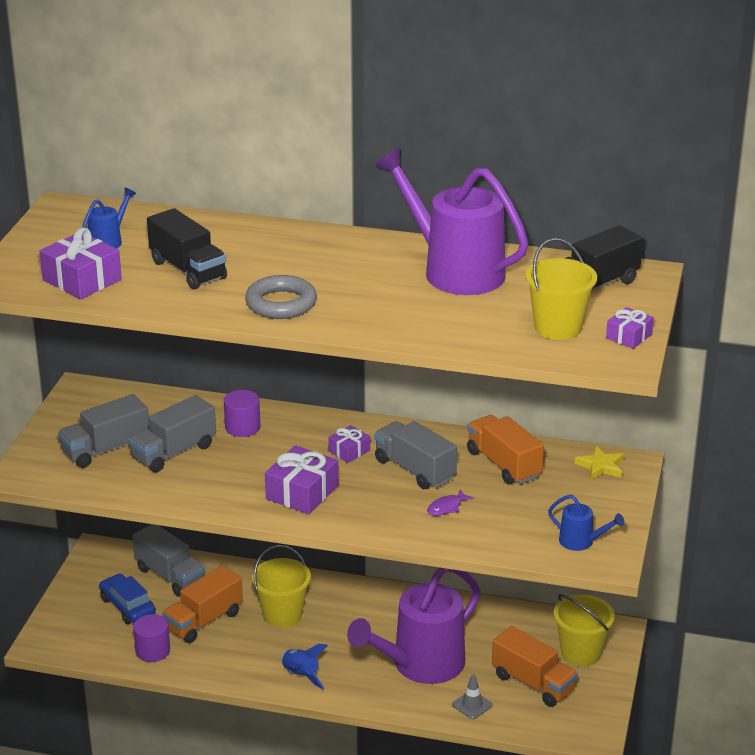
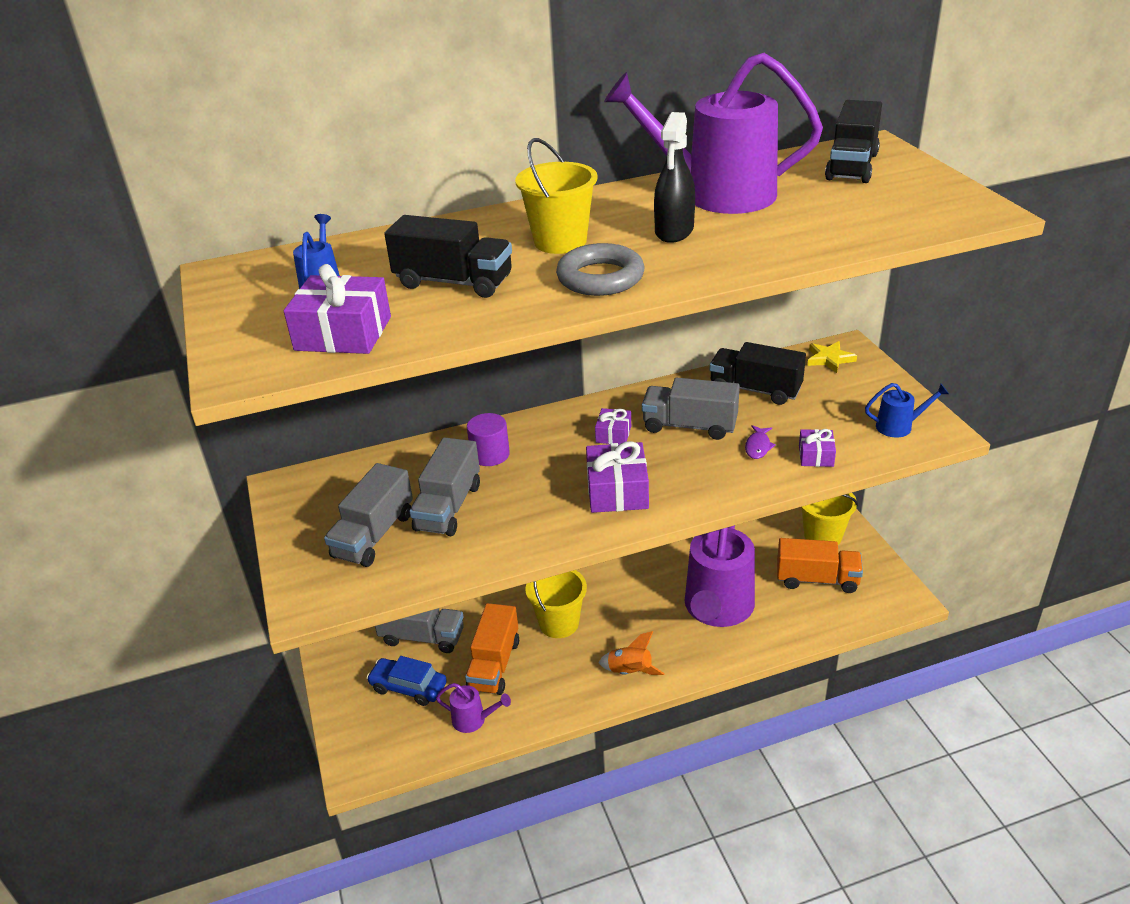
camera: 30 degrees left, 5 degrees up
(152, 651) = (474, 720): purple cylinder -> purple watering can
(301, 675) = (630, 672): blue rocket -> orange rocket
(380, 288) = (674, 231): none -> black spray bottle
(472, 705) = (793, 623): grey traffic cone -> none
(503, 464) = (755, 390): orange truck -> black truck
(558, 327) = (884, 206): yellow bucket -> yellow bucket (560, 241)
(629, 336) = (951, 192): purple gift -> purple gift (816, 456)

